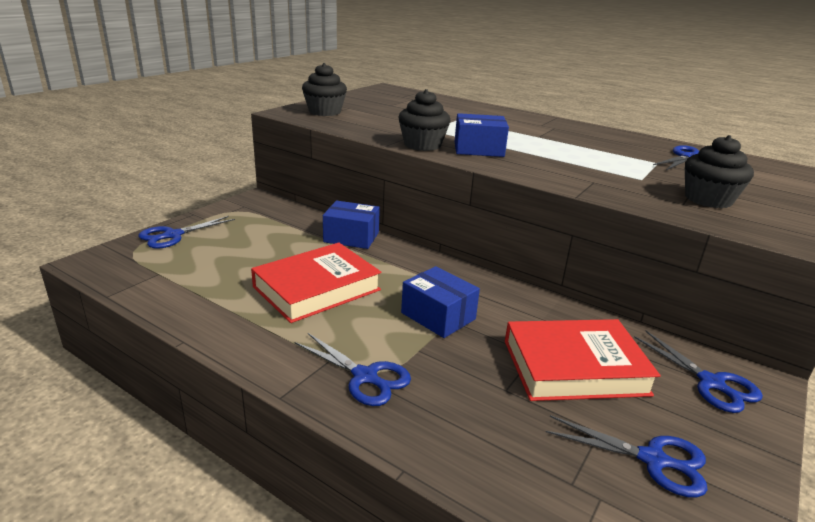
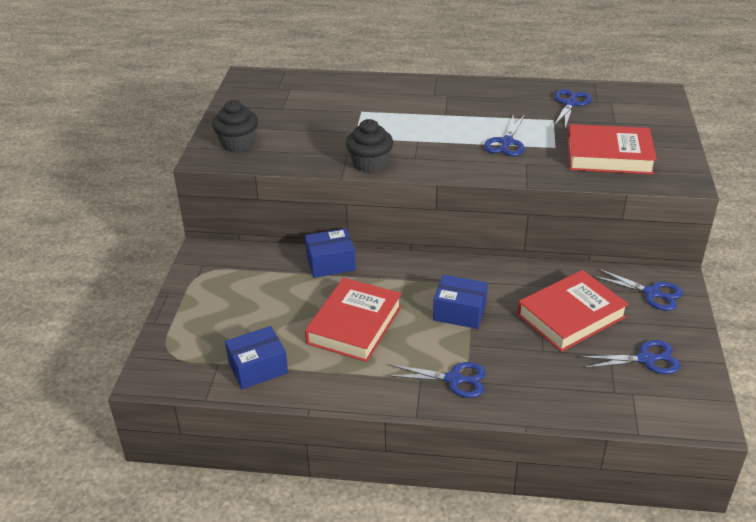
camera: 25 degrees left, 10 degrees up
(172, 235) = (181, 322): blue scissors -> blue scissors (506, 142)
(478, 149) = (416, 152): blue box -> blue box (258, 368)
(708, 199) = (609, 155): black cupcake -> red book

